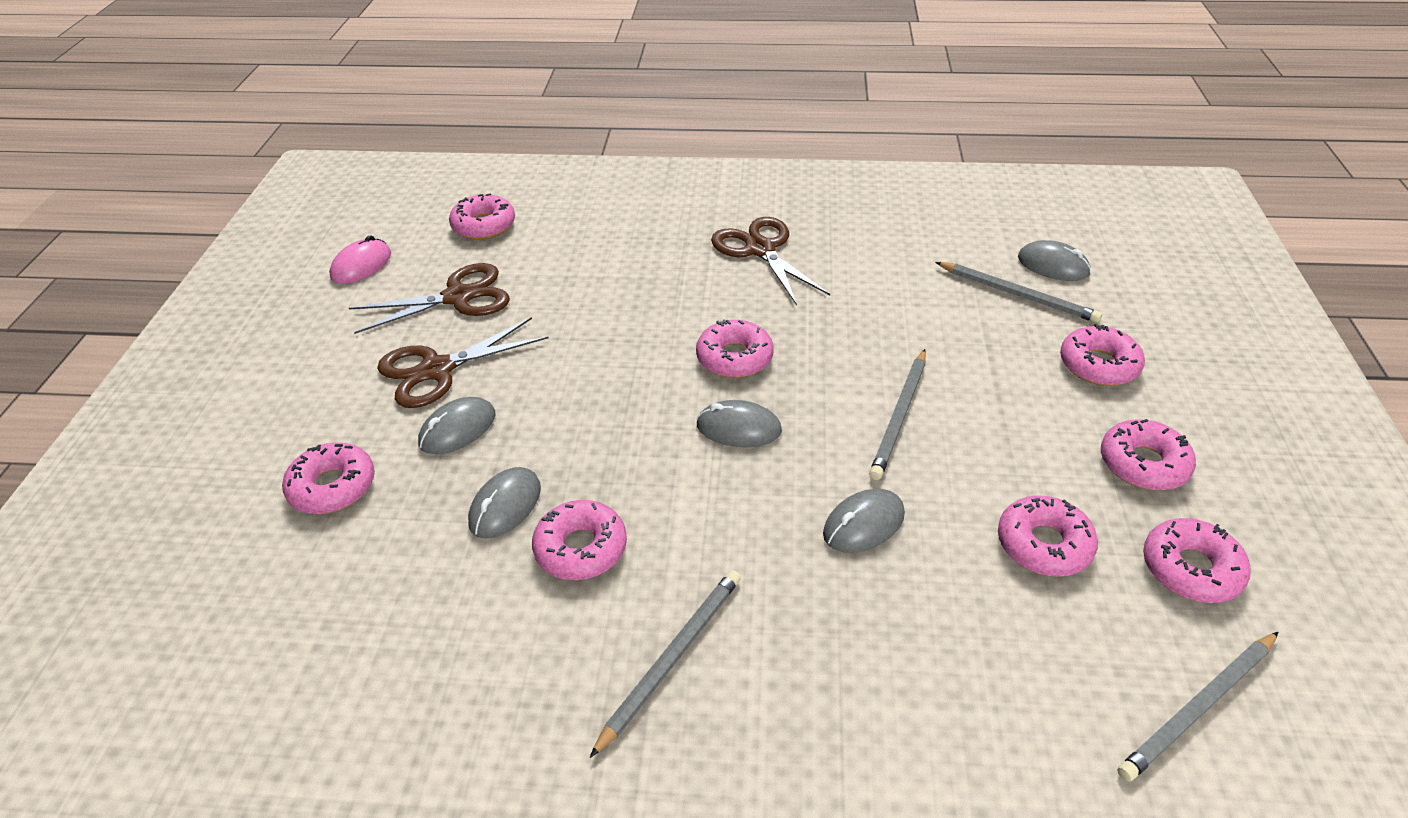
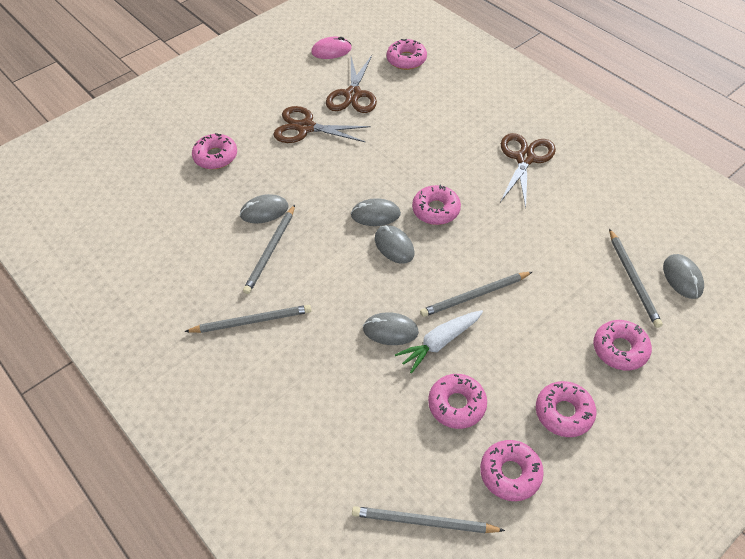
camera: 45 degrees right, 10 degrees up
(457, 429) = (284, 162): grey mouse -> grey mouse (375, 214)
(458, 297) = (353, 95): brown scissors -> brown scissors turned 75 degrees clockwise
(581, 548) = (270, 251): pink donut -> grey pencil
(934, 493) = (440, 343): none -> white carrot

